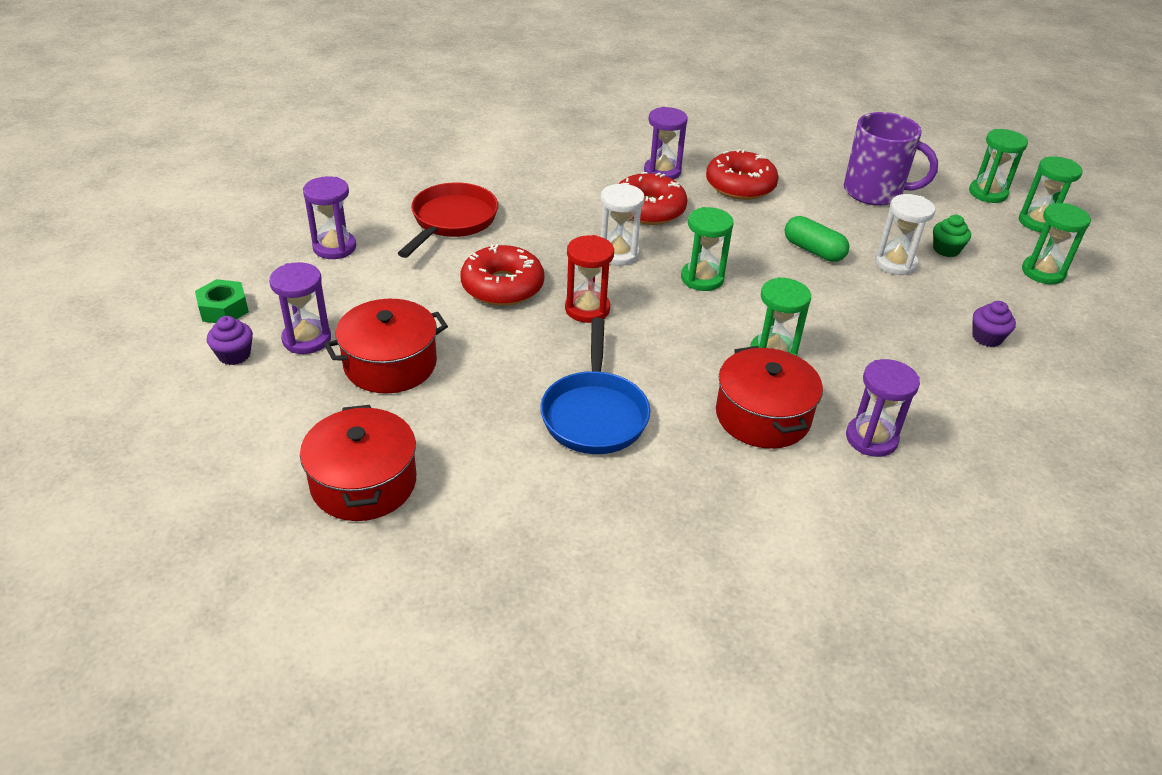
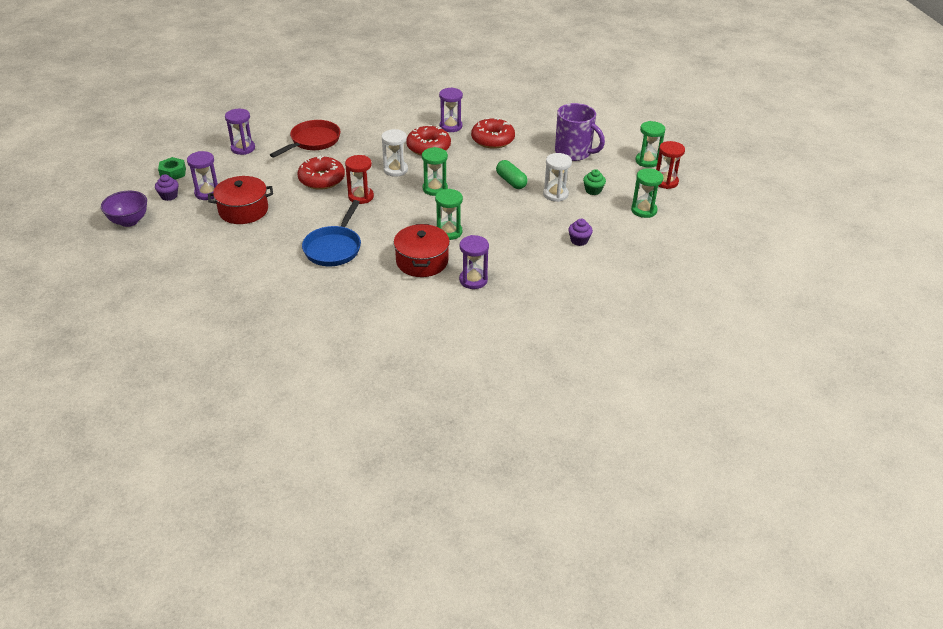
camera: 15 degrees right, 0 degrees up
(174, 418) = (129, 221): none -> purple bowl
(364, 483) = (204, 262): red pot -> none
(1038, 222) = (665, 182): green hourglass -> red hourglass

